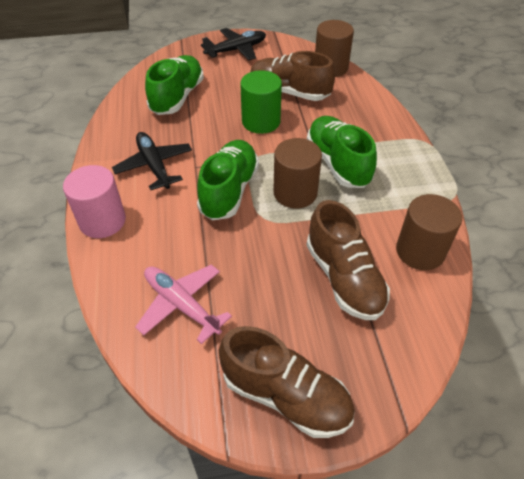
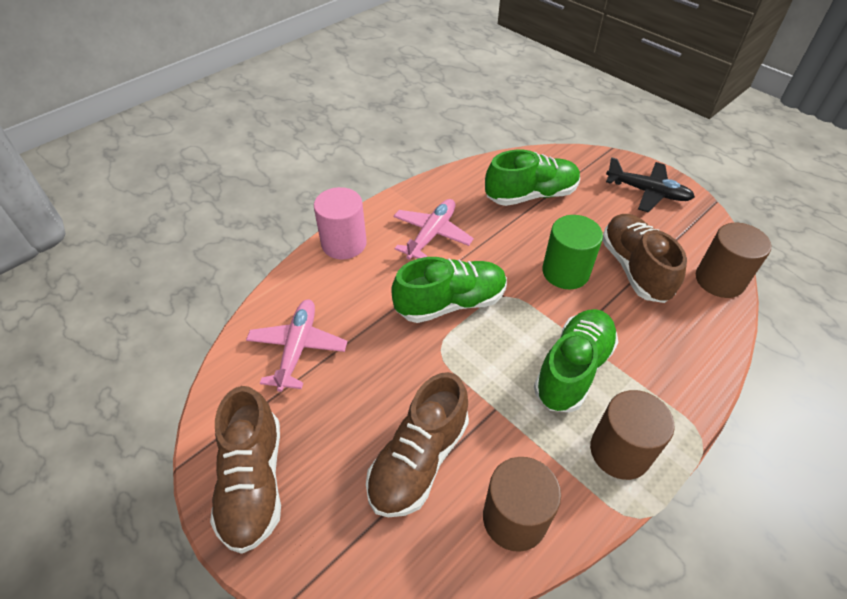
camera: 55 degrees right, 0 degrees up
(154, 166) = (431, 234): black plane -> pink plane
(295, 193) = (495, 355): brown cylinder -> brown cylinder (620, 451)

